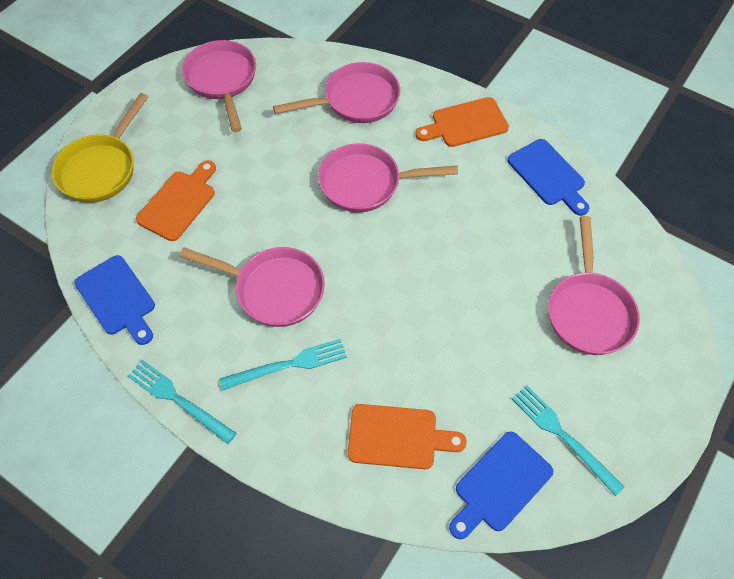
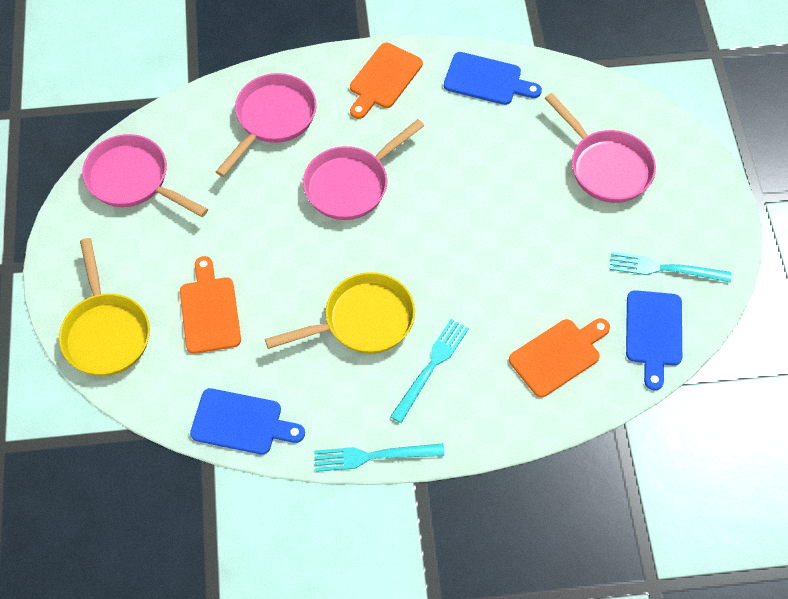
camera: 40 degrees left, 0 degrees up
(274, 289) = (363, 320): pink pan -> yellow pan

